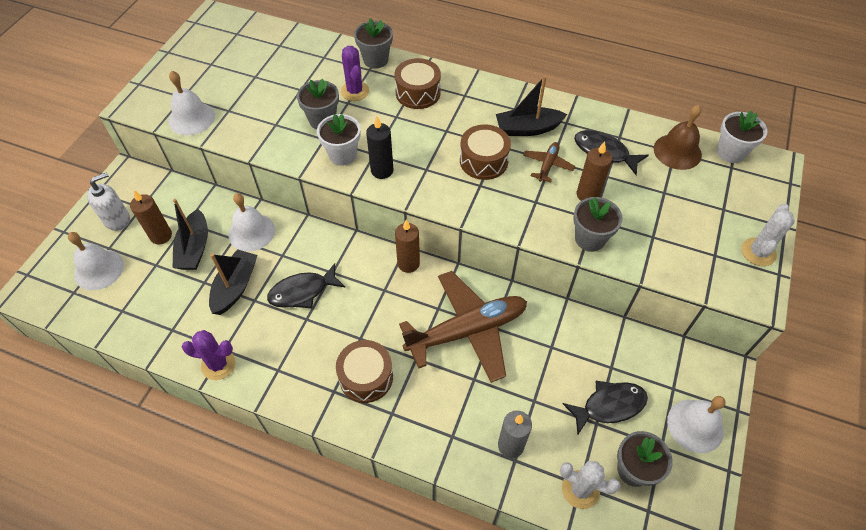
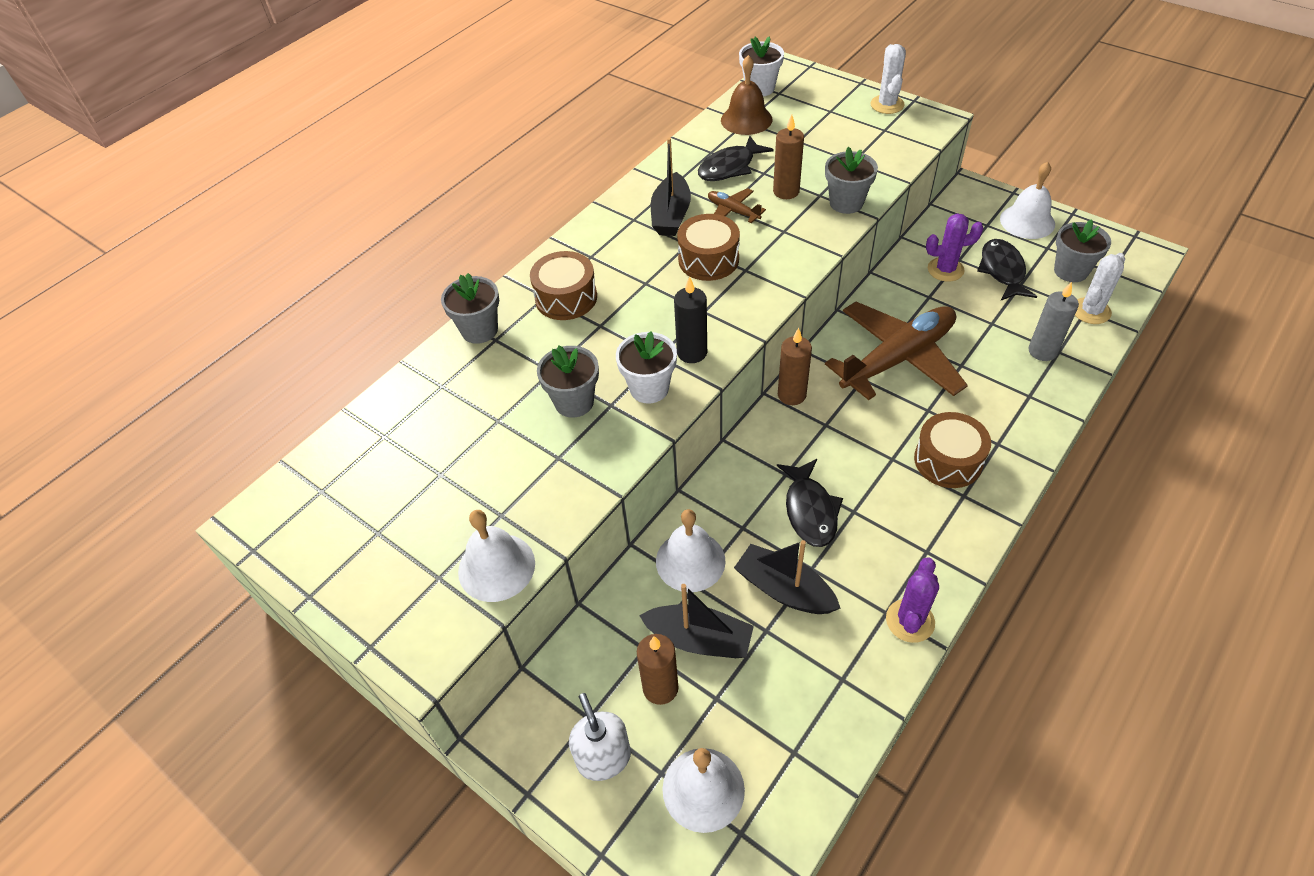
camera: 70 degrees left, 5 degrees down
(355, 91) = (532, 360): purple cactus -> purple cactus (945, 269)
(467, 330) = (898, 358): brown plane -> brown plane turned 60 degrees clockwise
(758, 252) = (887, 105): white cactus -> white cactus turned 45 degrees clockwise

